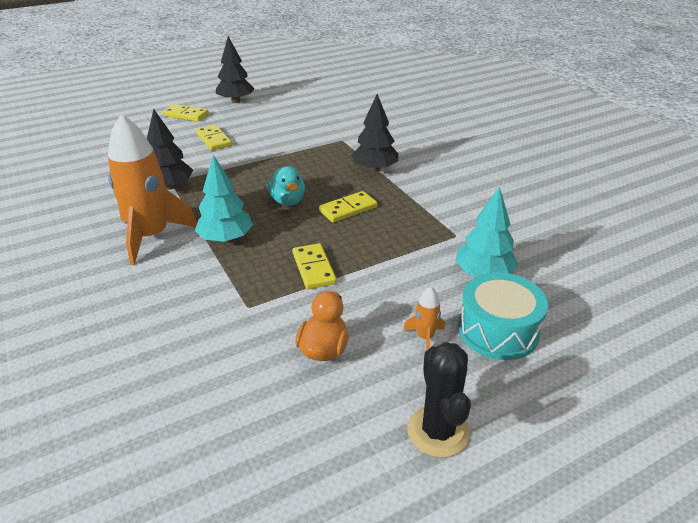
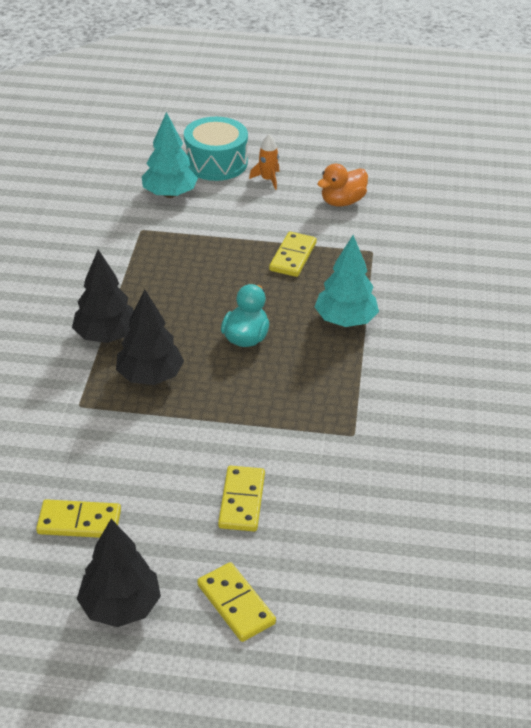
camera: 145 degrees left, 5 degrees up
(151, 236) = (416, 358): orange rocket -> none
(170, 186) = (359, 426): black tree -> black tree (150, 376)
(348, 209) = (198, 298): yellow domino -> yellow domino (79, 521)
(438, 431) = (318, 142): black cactus -> none

